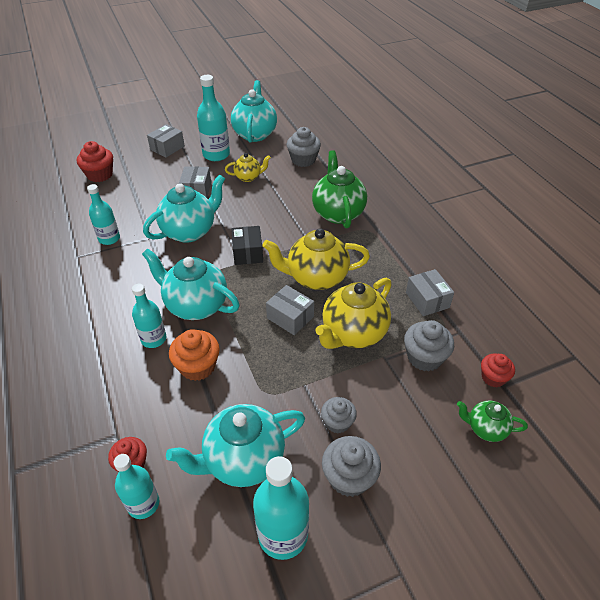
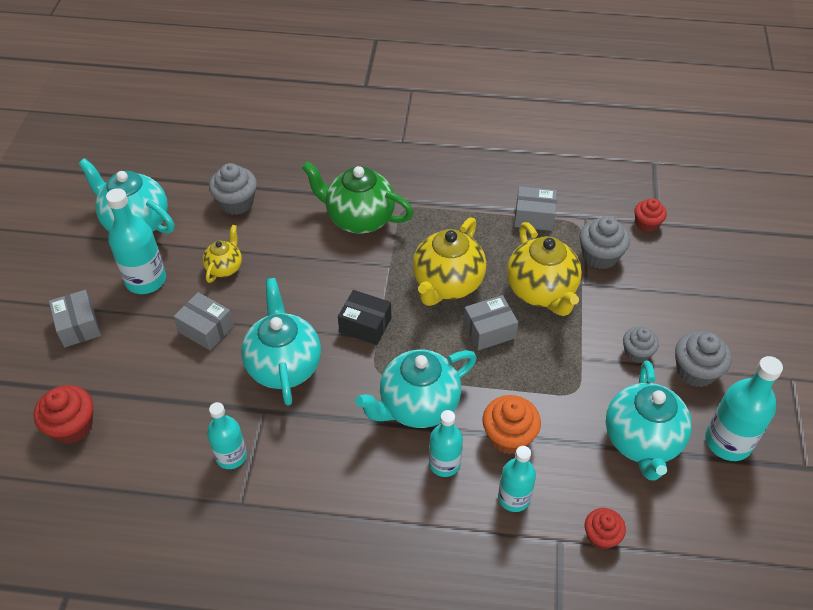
camera: 60 degrees left, 5 degrees up
(143, 504) = (651, 540): turquoise bottle -> turquoise bottle (514, 498)
(485, 428) = (693, 258): green teapot -> none

